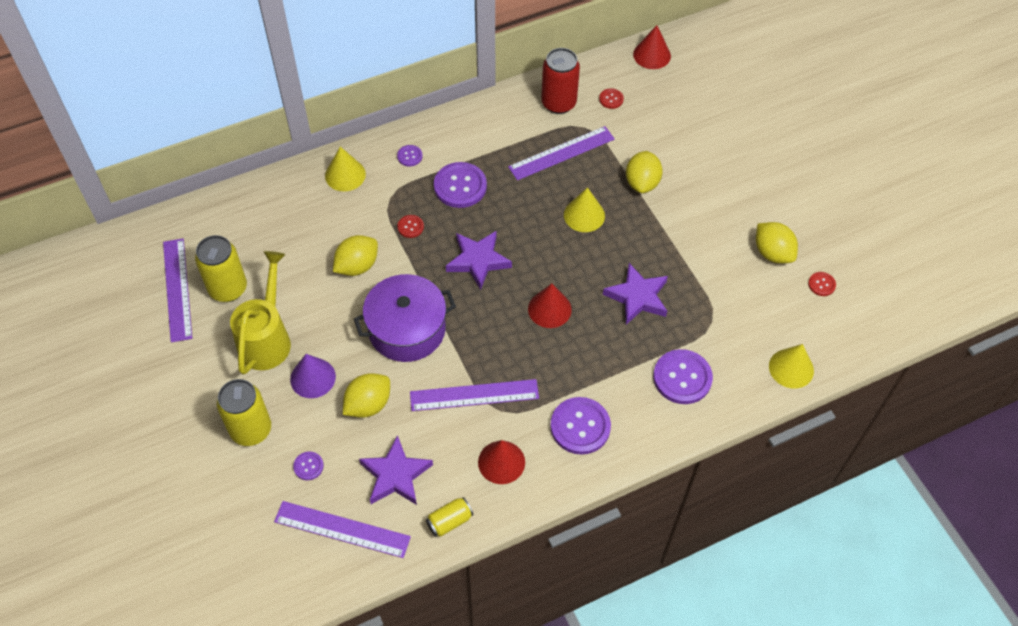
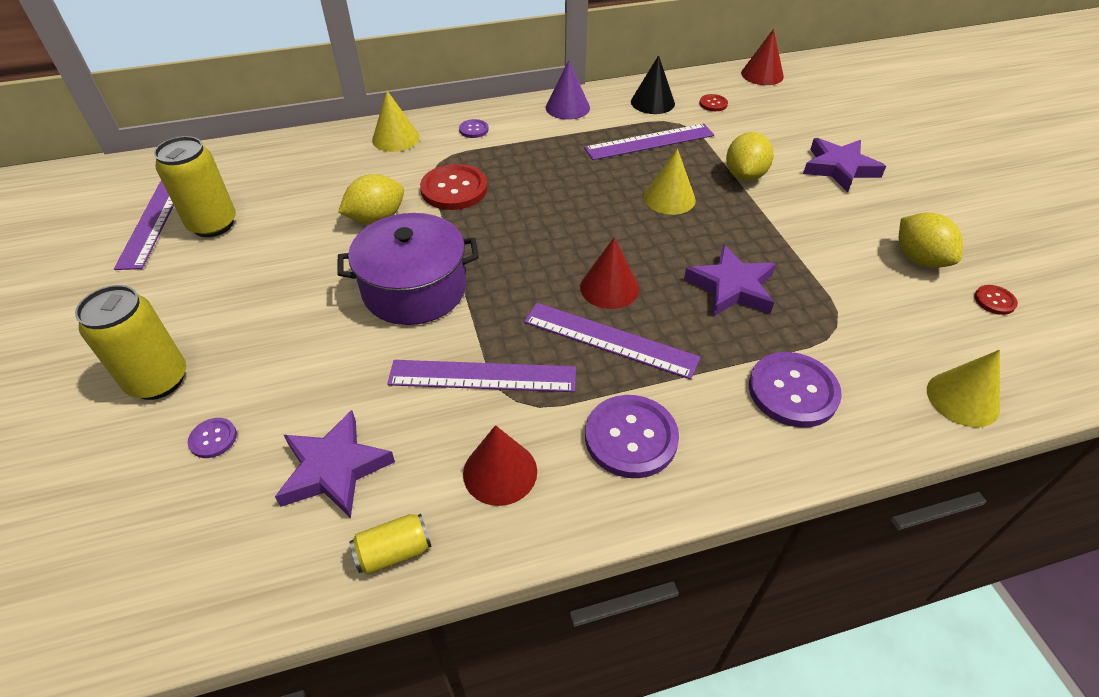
camera: 10 degrees right, 10 degrees down
(267, 338) = (233, 279): yellow watering can -> none
(313, 378) = (270, 329): purple cone -> purple cone (567, 107)
(342, 529) = (221, 539): purple ruler -> purple ruler (610, 339)
(368, 404) = (331, 369): yellow lemon -> none
(410, 227) = (454, 189): red button -> red button, size x2.06
(460, 186) = (524, 159): purple button -> none
(478, 260) = (527, 228): purple star -> purple star (839, 168)
(558, 103) = (652, 102): red can -> black cone

